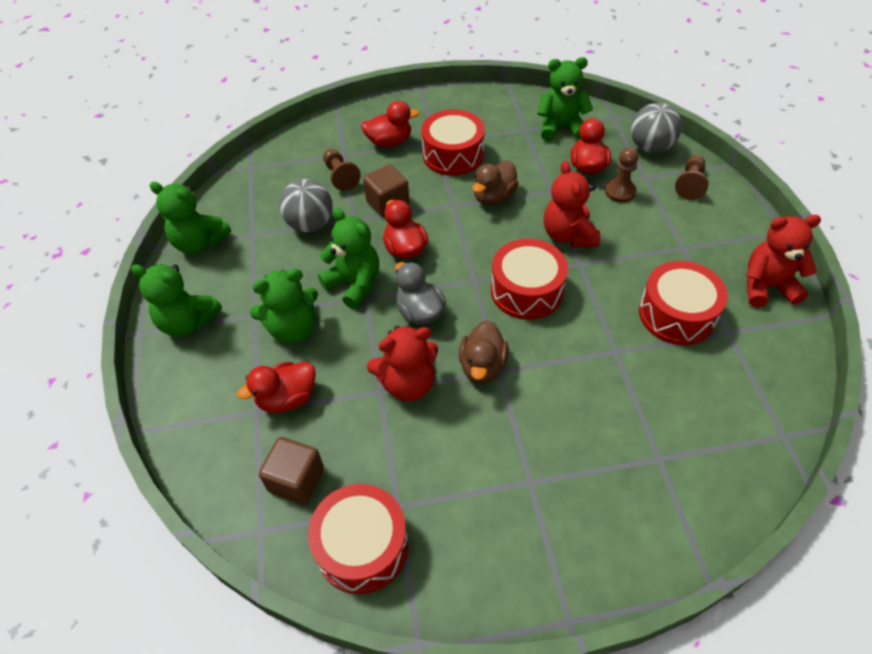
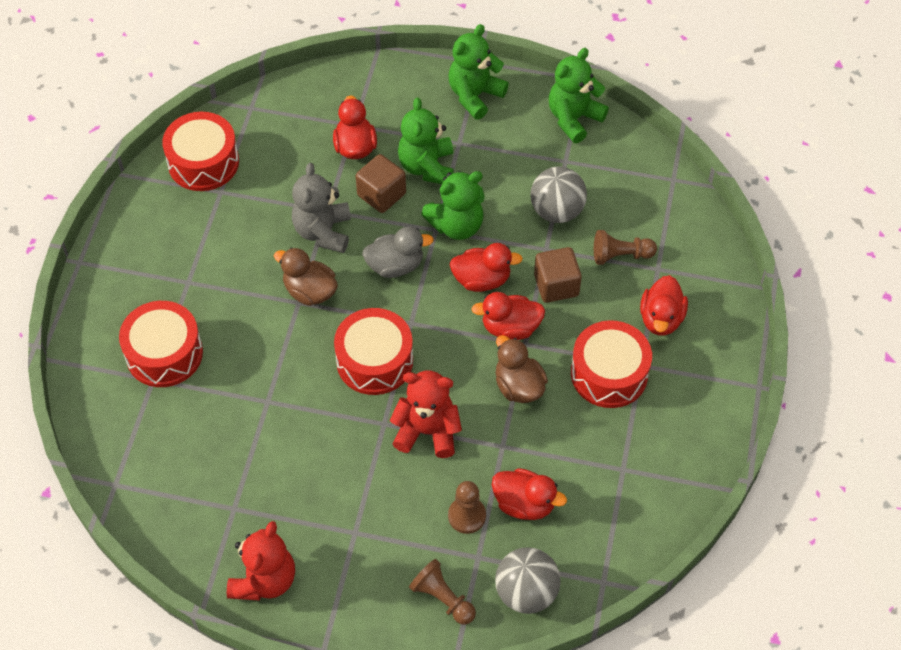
camera: 110 degrees right, 5 degrees up
(296, 480) = (278, 137): brown cube -> brown cube (381, 194)
(408, 383) = (323, 232): red teddy bear -> grey teddy bear
(443, 217) = (510, 328): none -> red duck
(560, 127) = (609, 509): green teddy bear -> none
(676, 314) = (278, 475): red drum -> red drum (164, 353)

